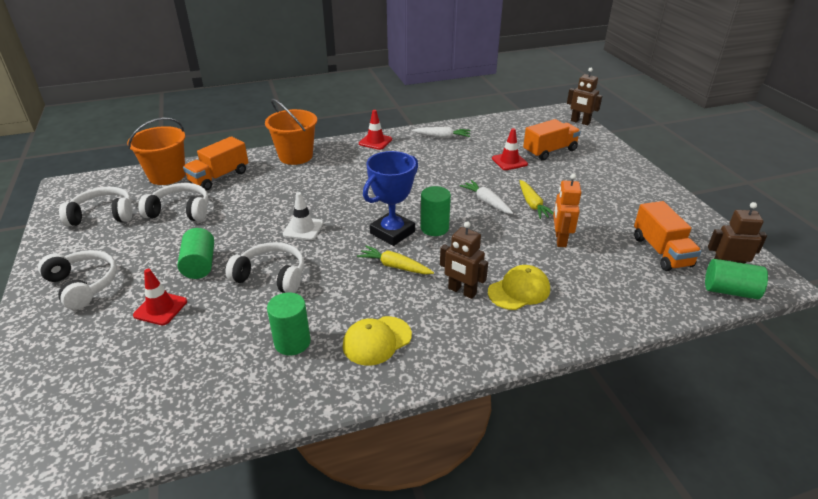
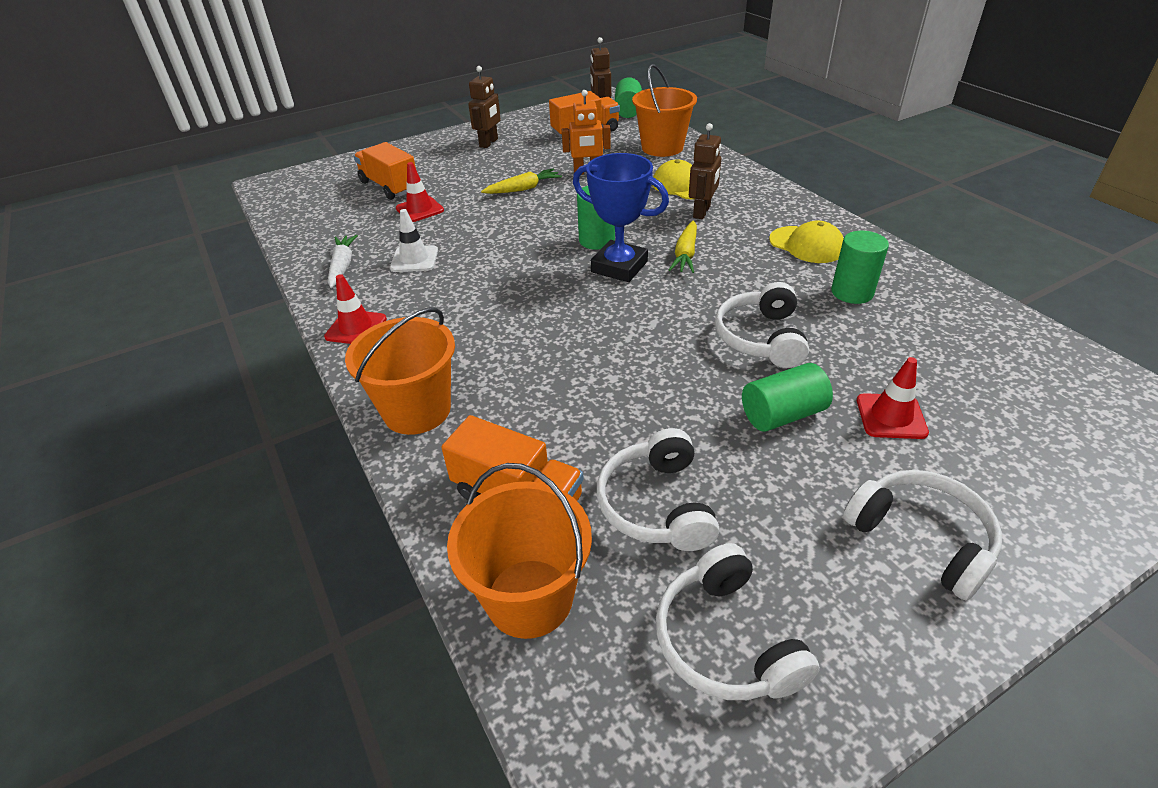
camera: 100 degrees left, 5 degrees up
(83, 285) = (921, 538): white headphones -> white headphones turned 105 degrees clockwise
(303, 229) = (644, 339): white traffic cone -> white traffic cone (414, 259)
(486, 202) = (526, 215): white carrot -> none
(580, 122) = (304, 172): brown robot -> brown robot (489, 143)
(615, 296) = (662, 147): none -> orange bucket

